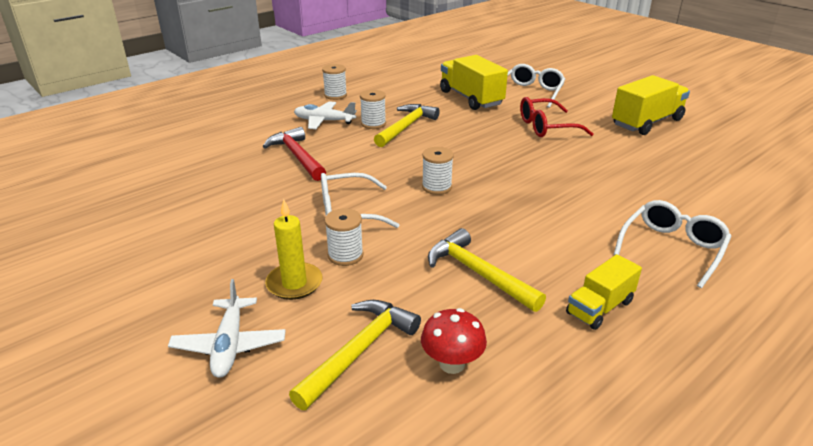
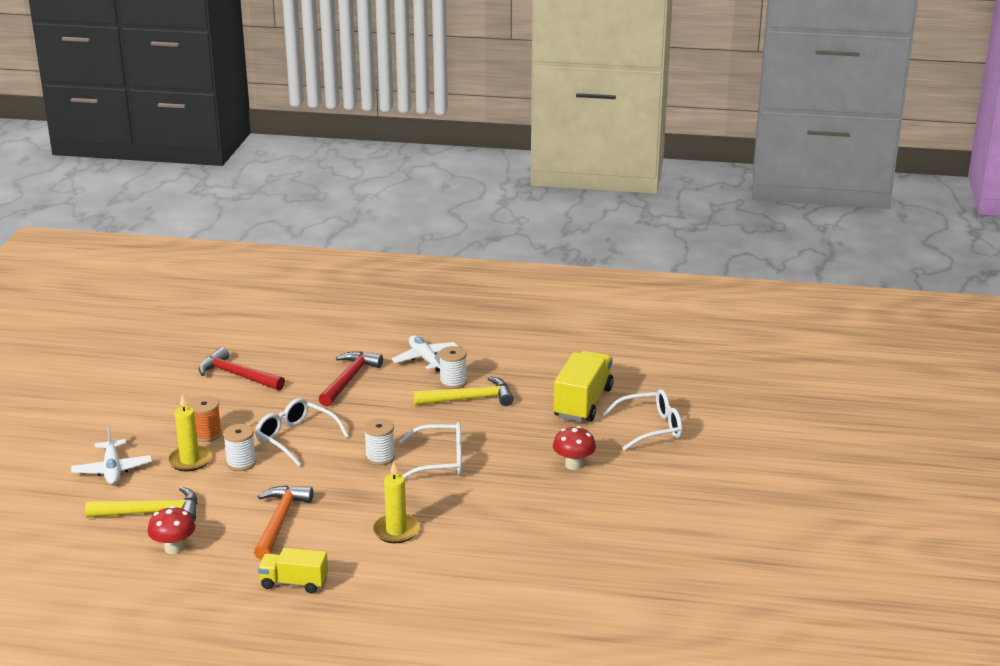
camera: 50 degrees right, 5 degrees down
(194, 200) = (237, 375): none -> red hammer
(229, 345) = (112, 470): white plane -> white plane turned 60 degrees counterclockwise
(263, 254) = (207, 434): none -> orange spool
(335, 95) = (485, 339): white spool -> none
(478, 273) = (280, 521): yellow hammer -> orange hammer
(546, 127) = (573, 465): red glasses -> red mushroom
(561, 222) = (396, 531): none -> yellow candle
(646, 122) = (670, 515): yellow truck -> none
(672, 248) = (417, 593): white glasses -> white glasses (440, 461)

